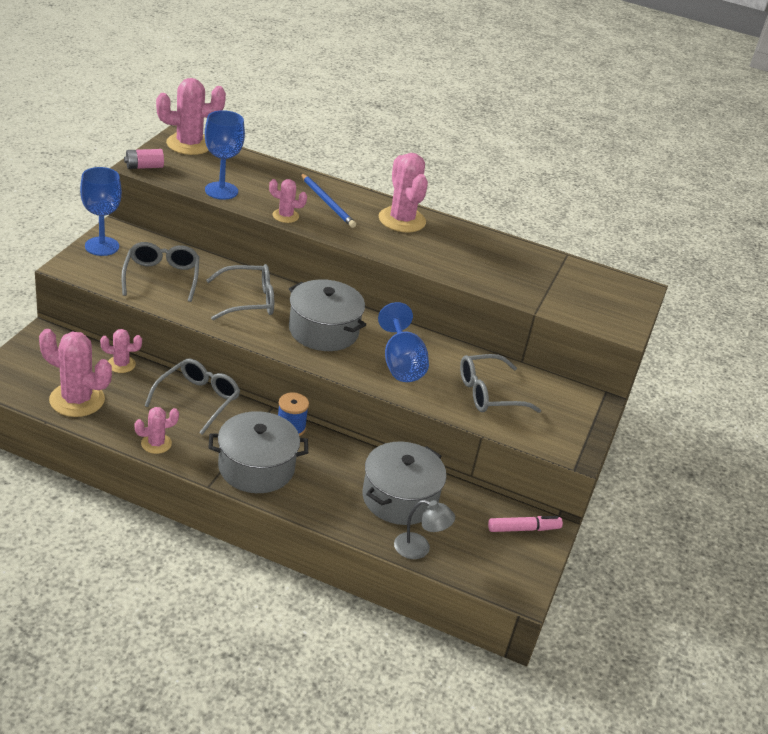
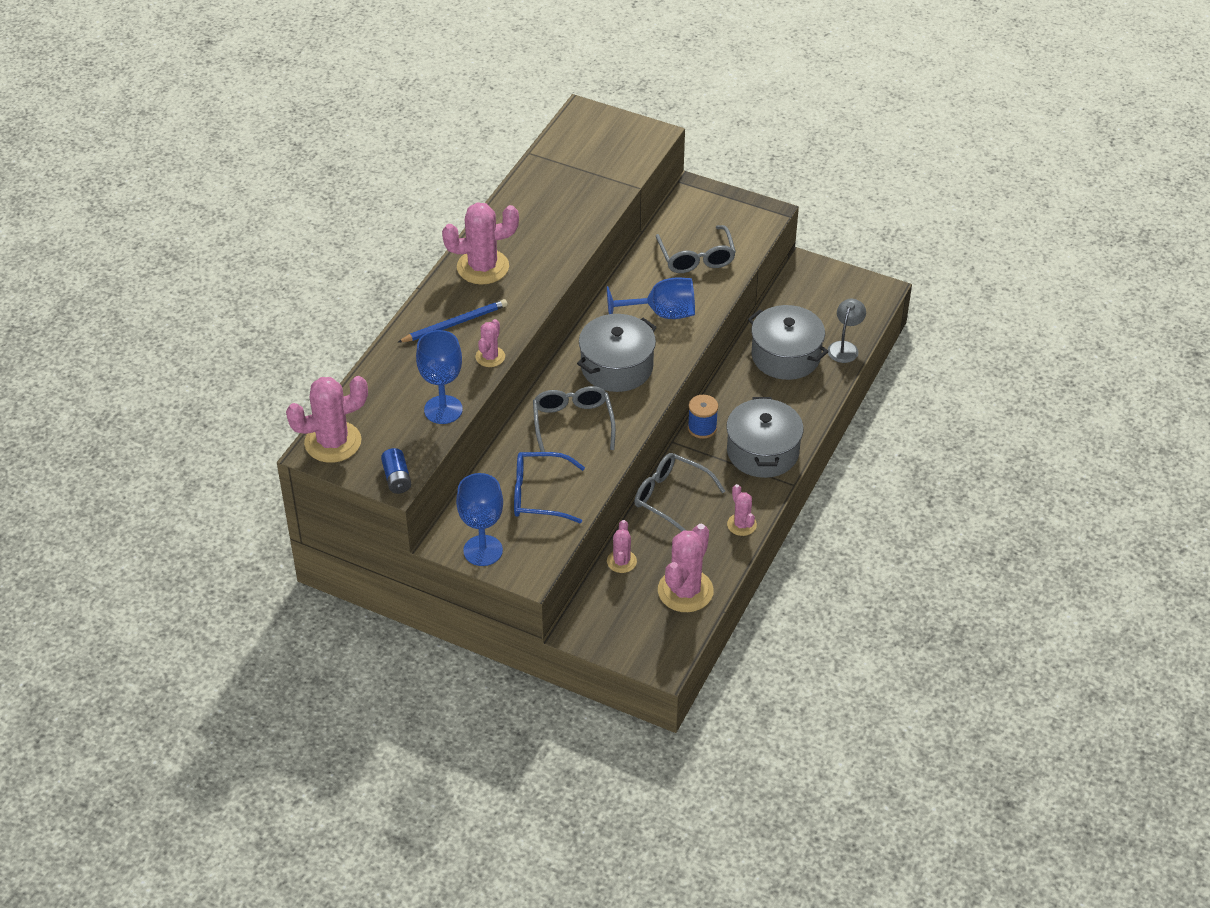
camera: 80 degrees left, 10 degrees up
(144, 167) = (397, 478): pink battery -> blue battery
(161, 277) = (539, 495): grey glasses -> blue glasses
(189, 144) = (333, 442): pink cactus -> pink cactus turned 75 degrees clockwise
(523, 529) = (809, 281): pink marker -> none

